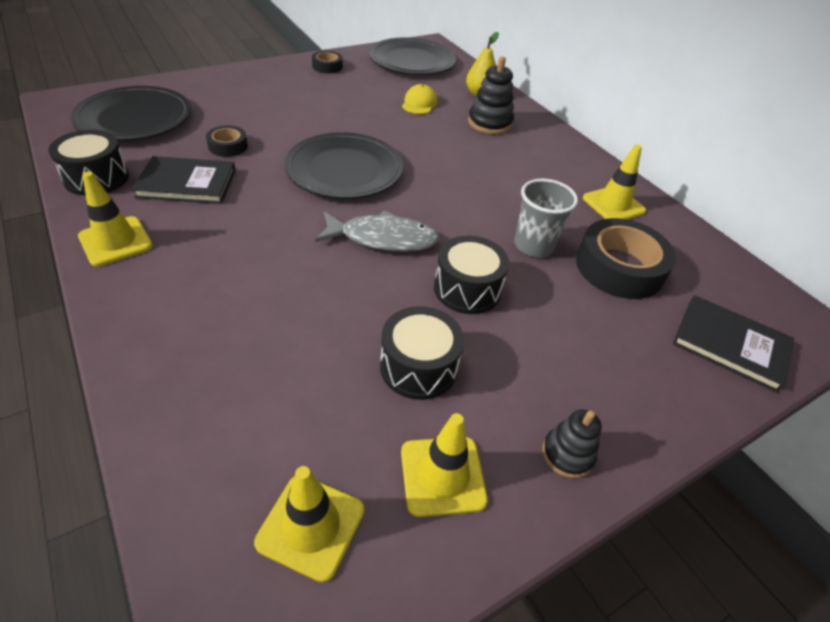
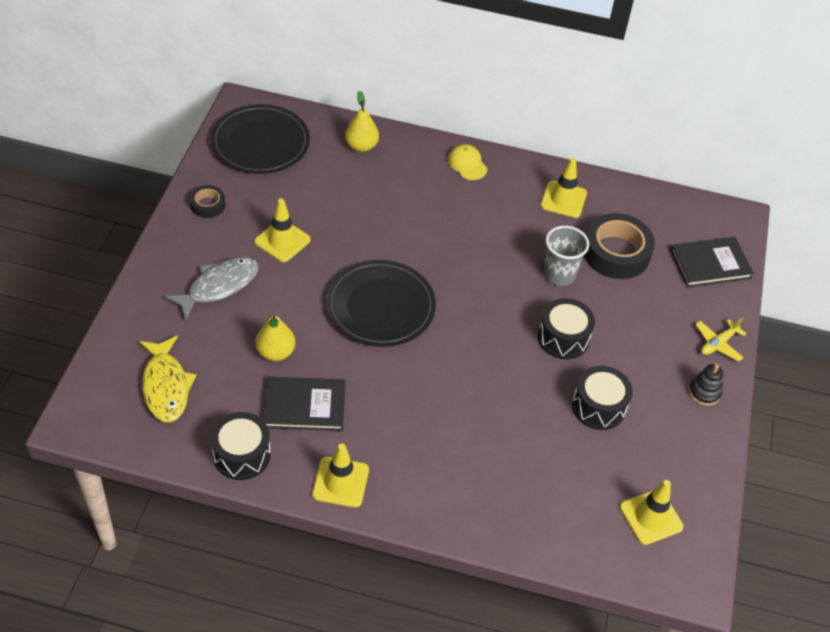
camera: 45 degrees left, 5 degrees up
(134, 118) = (166, 386): black plate -> yellow fish
(187, 183) = (305, 406): black book -> black book turned 45 degrees clockwise
(228, 146) = (275, 352): black tape -> yellow pear
(383, 239) = (478, 342): grey fish -> grey fish (219, 286)
(419, 103) = (335, 194): yellow cap -> yellow cap (467, 164)
(442, 475) = (671, 449): yellow traffic cone -> yellow traffic cone (282, 241)
(489, 123) = (407, 176): black stacking toy -> none
(650, 421) = (718, 344): none -> yellow plane

